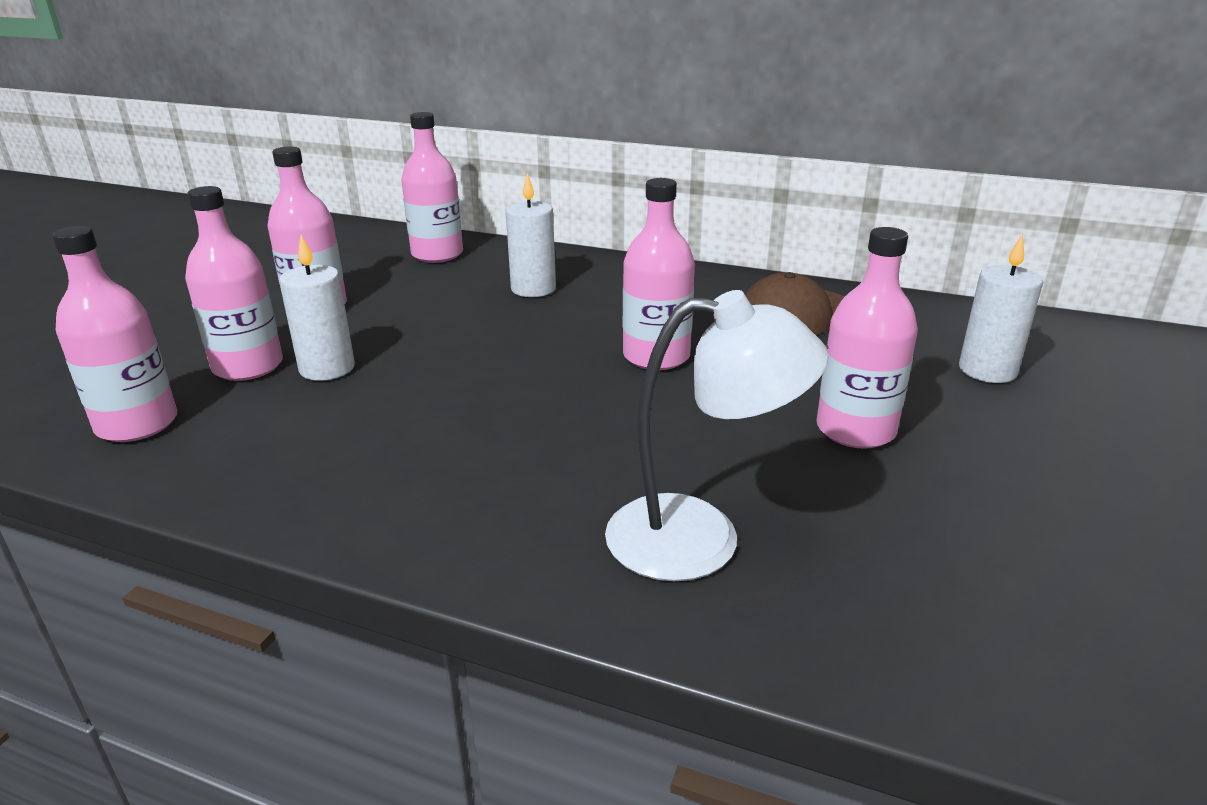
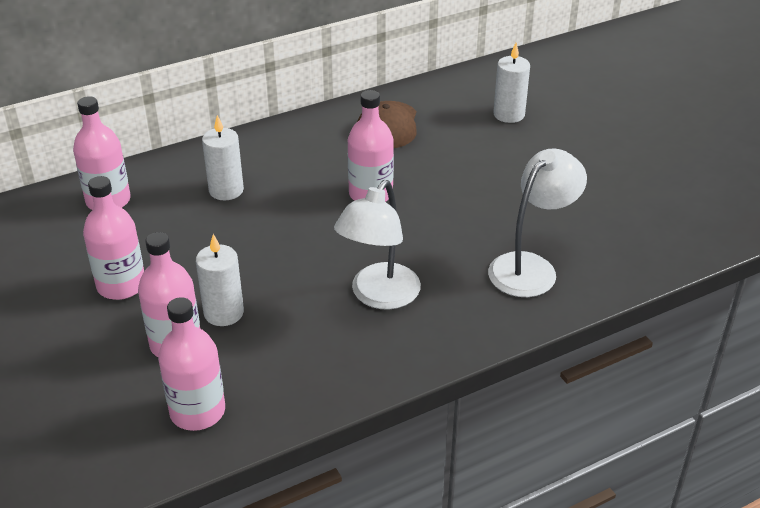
camera: 50 degrees left, 10 degrees up
(469, 444) = (379, 296): none -> white lamp
(855, 430) = (507, 180): pink bottle -> none

